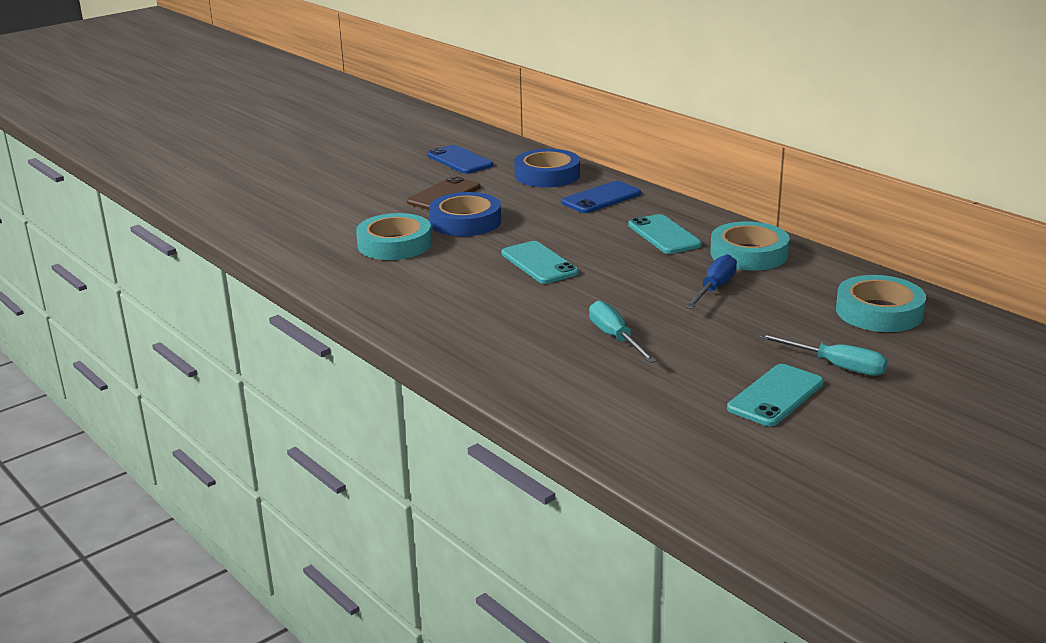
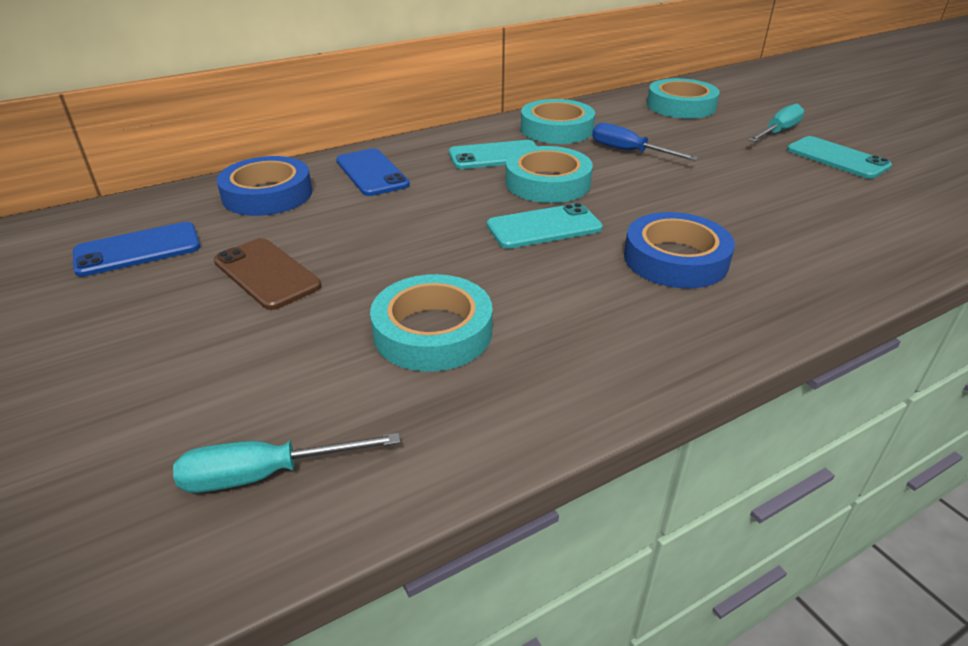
camera: 80 degrees left, 10 degrees up
(465, 222) = (383, 264): blue tape -> blue tape (675, 259)
(615, 338) = (739, 207): turquoise screwdriver -> turquoise screwdriver (266, 474)
(620, 259) = (547, 183): none -> turquoise tape

